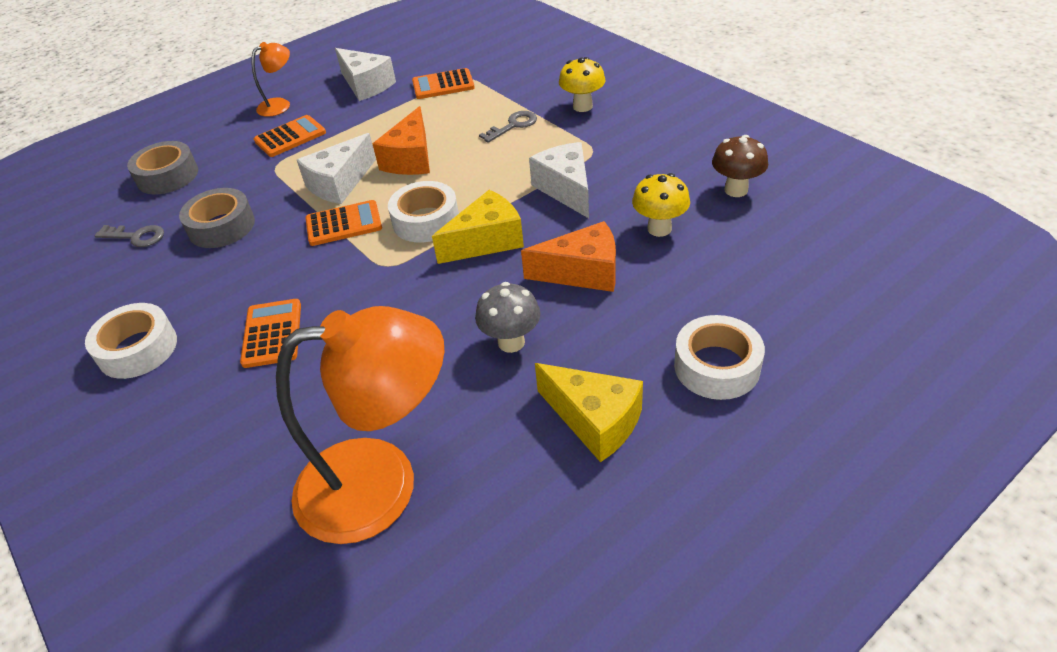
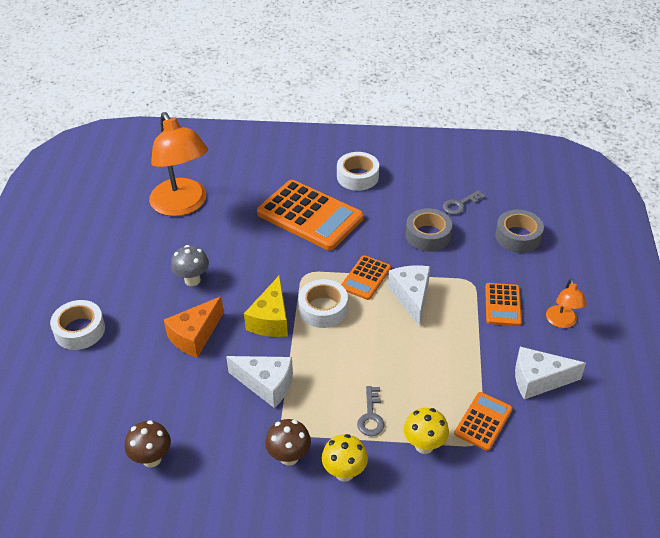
camera: 130 degrees right, 0 degrees up
(272, 333) = (310, 216): orange calculator -> orange calculator, size x1.96
(382, 484) = (182, 205): orange lamp -> orange lamp turned 60 degrees counterclockwise
(411, 159) = (397, 341): orange cheese -> none
(594, 421) = (118, 274): yellow cheese -> none
(612, 134) = (289, 457): none -> brown mushroom
(659, 229) = (177, 393): yellow mushroom -> yellow mushroom (424, 445)

